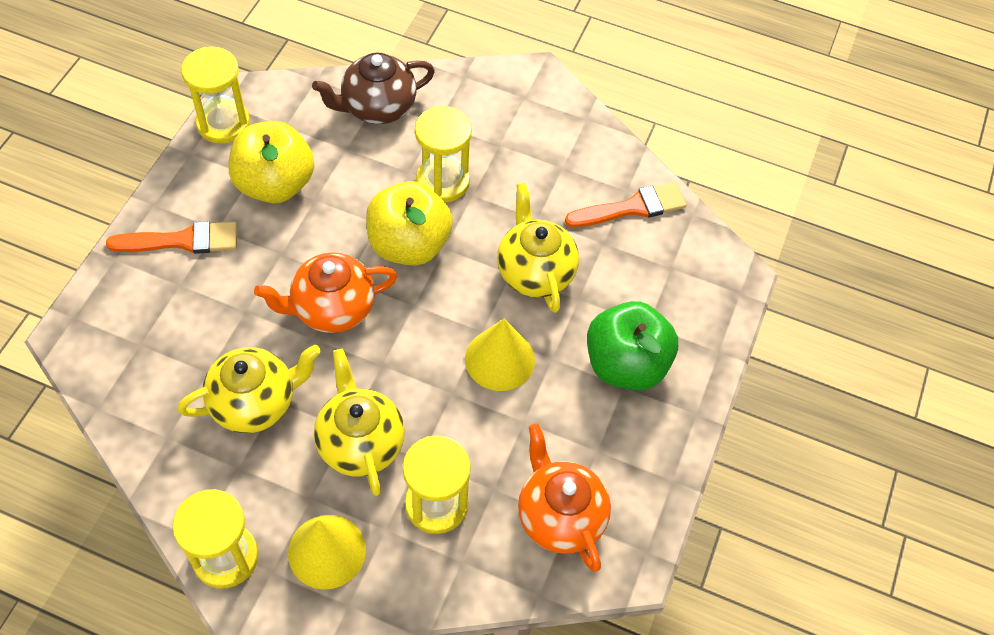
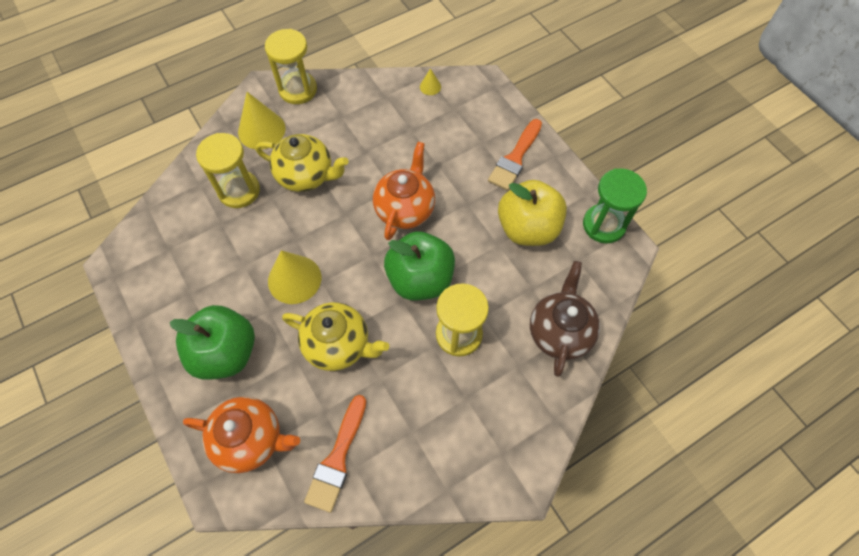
camera: 130 degrees right, 5 degrees up
(117, 393) = (430, 86): none -> yellow cone
(223, 123) = (604, 225): yellow hourglass -> green hourglass
(255, 403) = (373, 141): yellow teapot -> none
(409, 245) = (420, 279): yellow apple -> green apple
(559, 516) = (175, 245): orange teapot -> orange teapot (251, 439)

